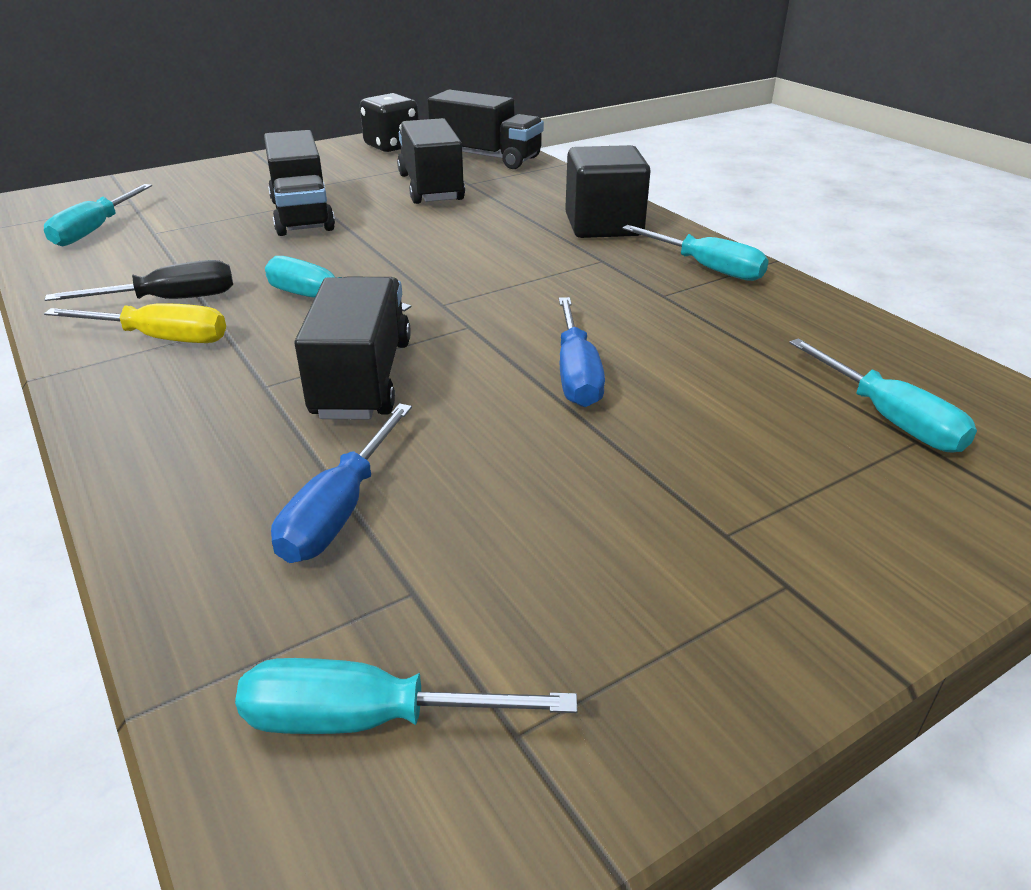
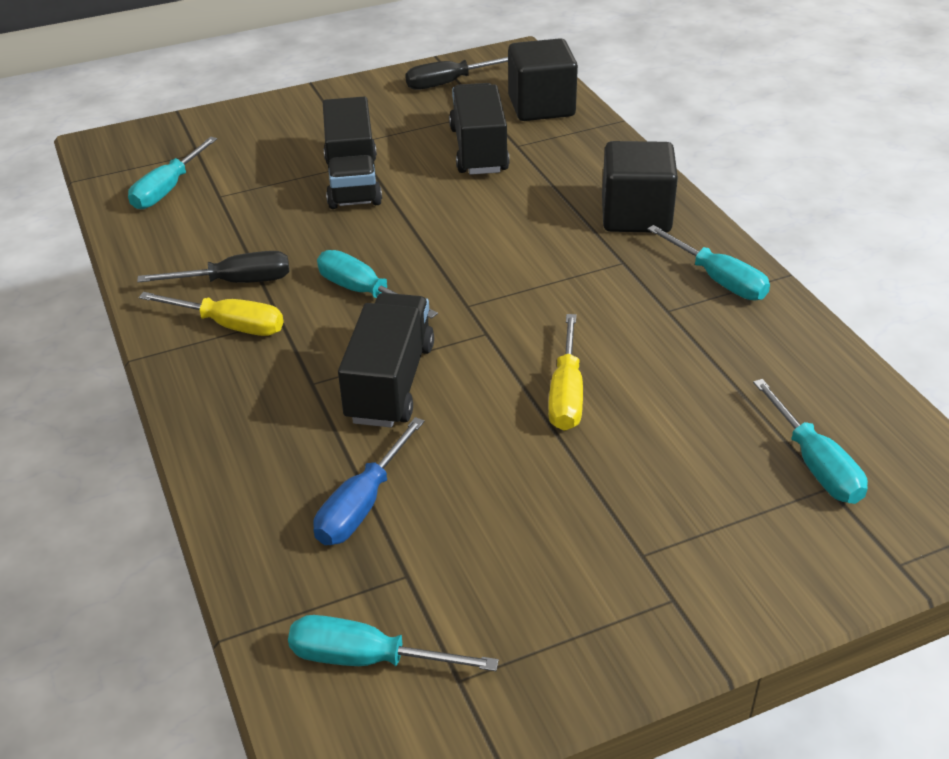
camera: 10 degrees right, 5 degrees up
(392, 146) = (448, 83): black dice -> black screwdriver
(486, 157) = (541, 106): black truck -> black cube
(576, 374) = (566, 394): blue screwdriver -> yellow screwdriver

